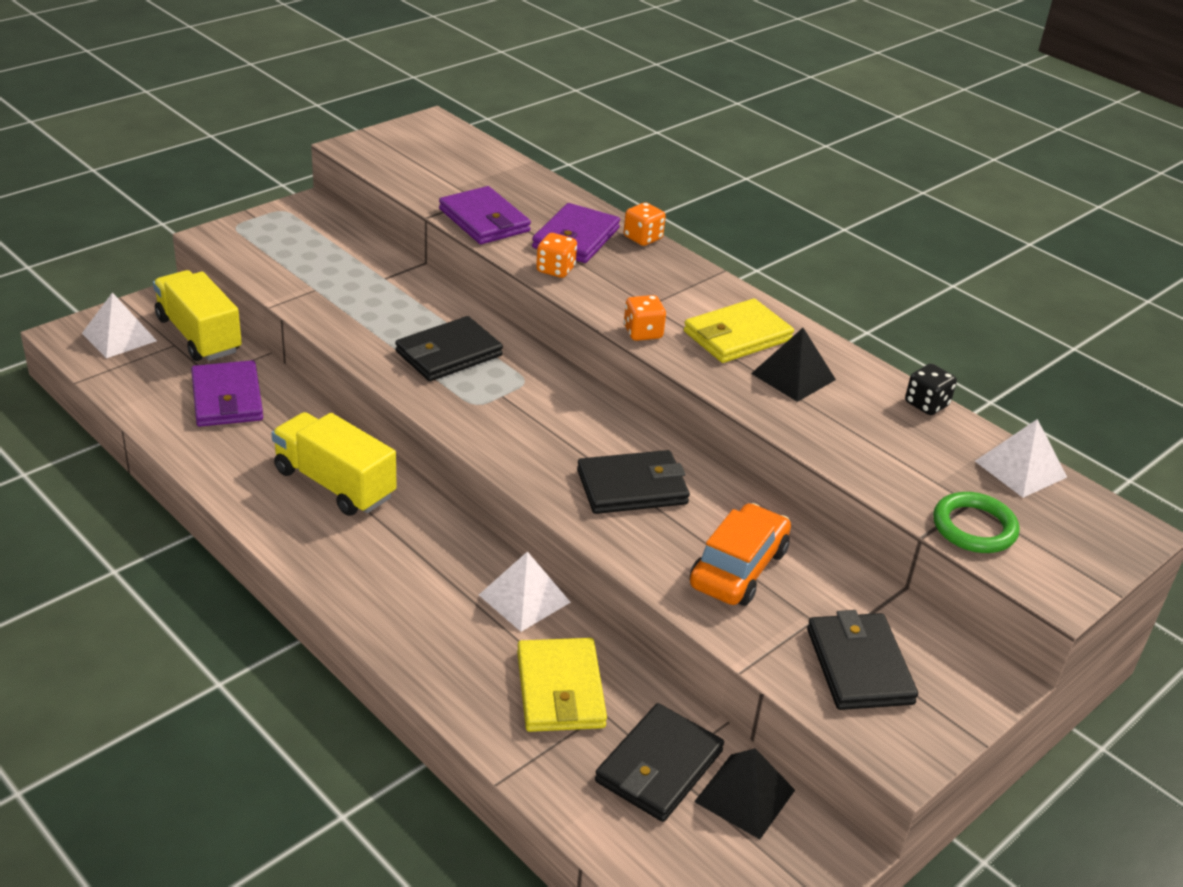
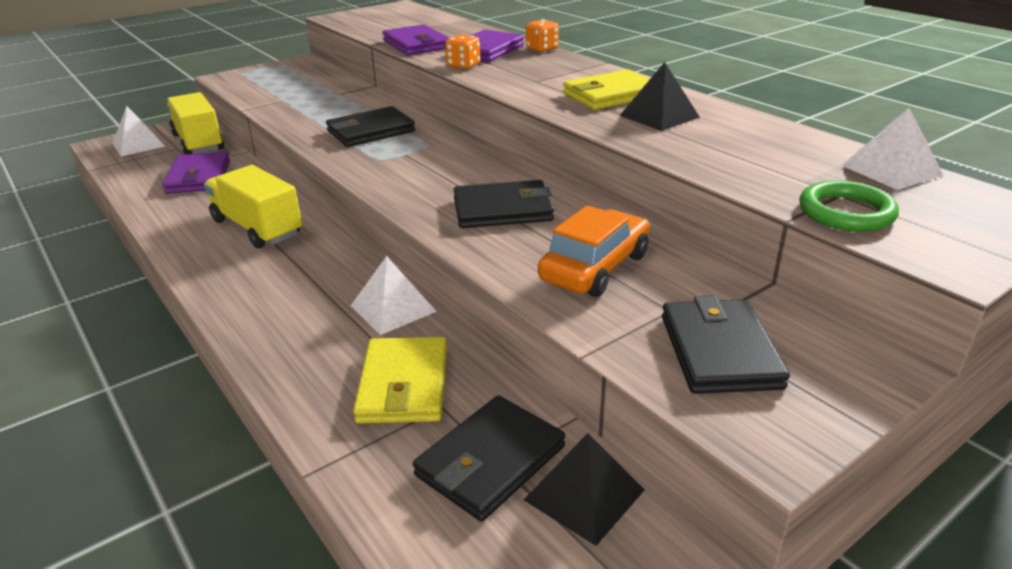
camera: 10 degrees right, 5 degrees down
(643, 333) = (526, 95): orange dice -> none
(926, 404) = (788, 130): black dice -> none

